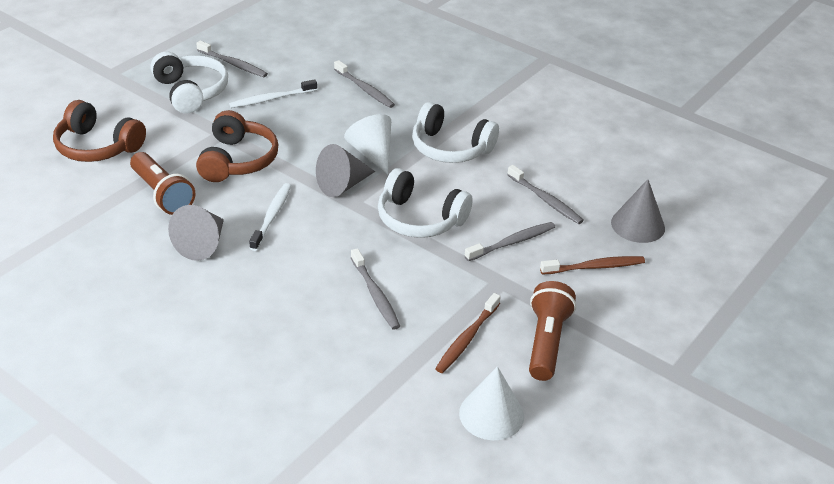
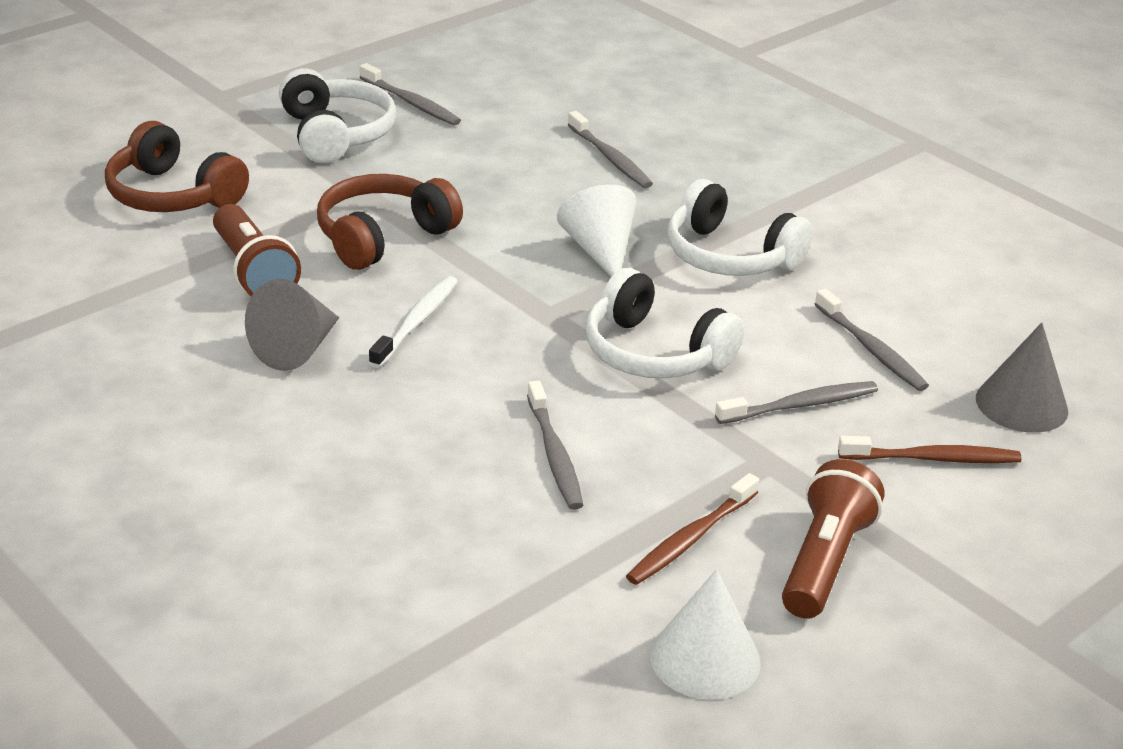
camera: 10 degrees right, 5 degrees down
(237, 160) = (383, 237): brown headphones -> brown headphones turned 150 degrees counterclockwise
(271, 99) = (458, 157): white toothbrush -> none
(343, 185) = (541, 290): grey cone -> none

